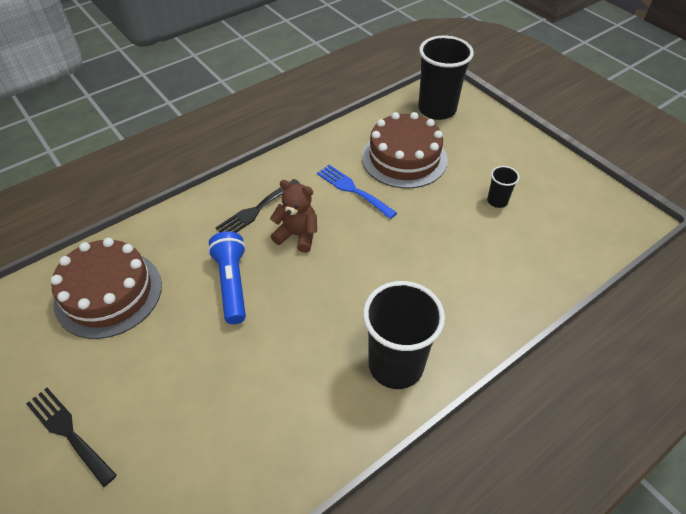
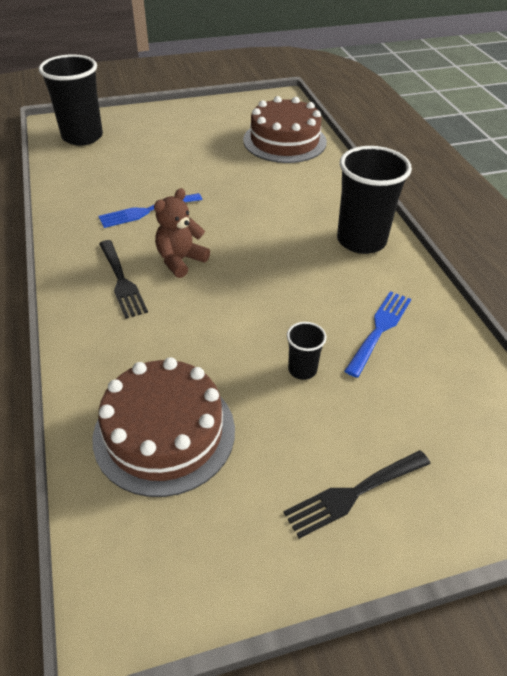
camera: 70 degrees left, 5 degrees down
(232, 284) = (216, 320): blue flashlight -> none
(263, 412) = (379, 329): none -> blue fork
(404, 158) = (130, 172): brown cake -> brown cake (284, 141)
(497, 201) = (222, 143): black cup -> black cup (302, 369)

